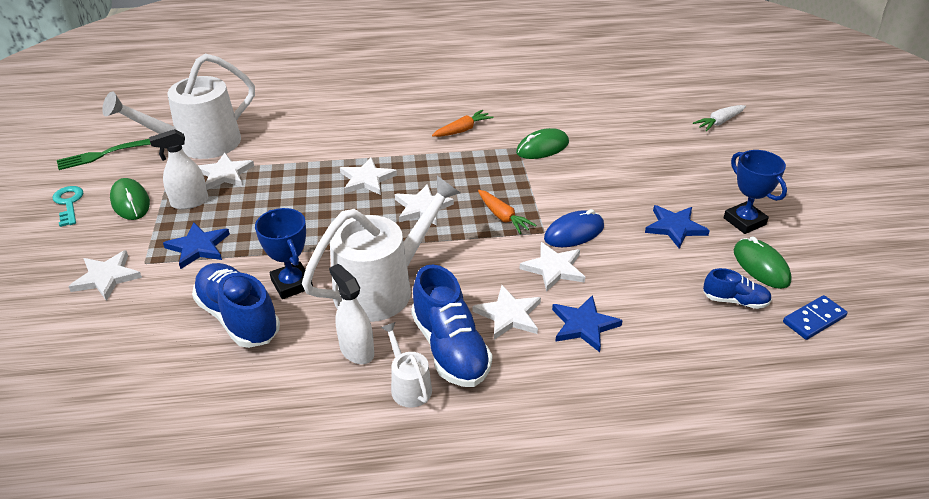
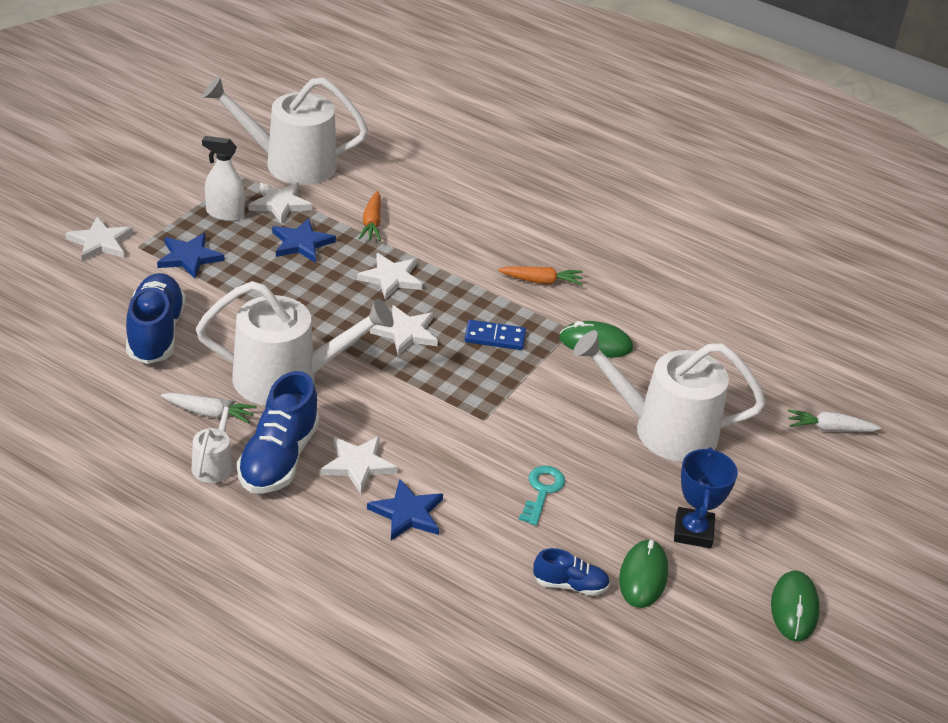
camera: 35 degrees right, 0 degrees up
(69, 203) = (136, 162): turquoise key -> turquoise key (542, 491)
(101, 155) = (203, 130): green fork -> none
(130, 202) = (181, 187): green mouse -> green mouse (794, 608)
(292, 284) = (223, 331): blue trophy -> none
(356, 350) = (209, 413): white spray bottle -> white carrot
(503, 217) = (465, 384): orange carrot -> orange carrot (372, 223)
(554, 268) = (448, 454): white star -> none
(574, 232) = (510, 437): blue mouse -> none
(647, 173) = (664, 430): none -> white watering can
(675, 227) = (613, 493): blue star -> blue star (301, 243)
(735, 301) = (570, 585): blue shoe -> blue shoe turned 45 degrees counterclockwise
(813, 319) = (619, 647): blue domino -> blue domino (495, 337)

